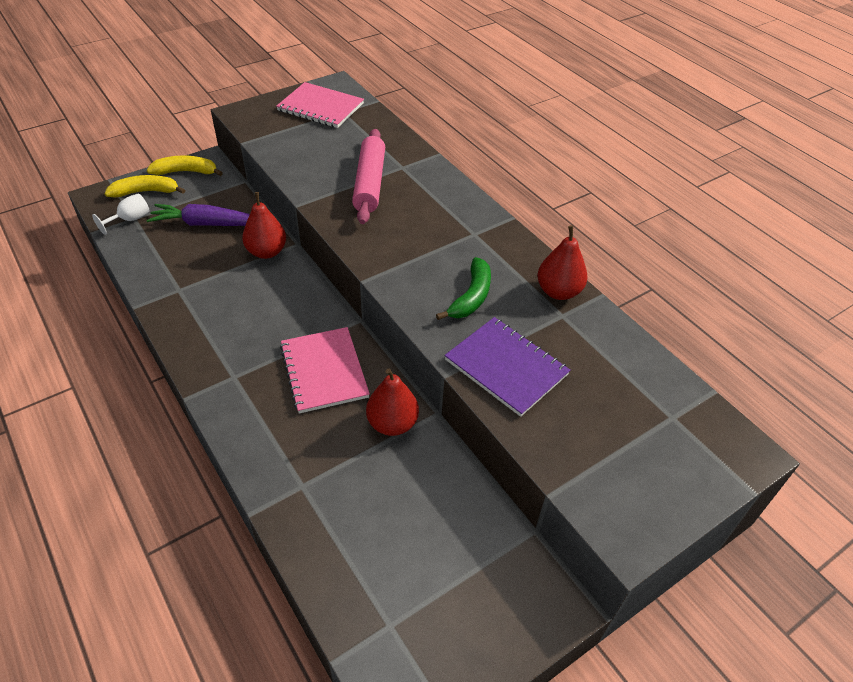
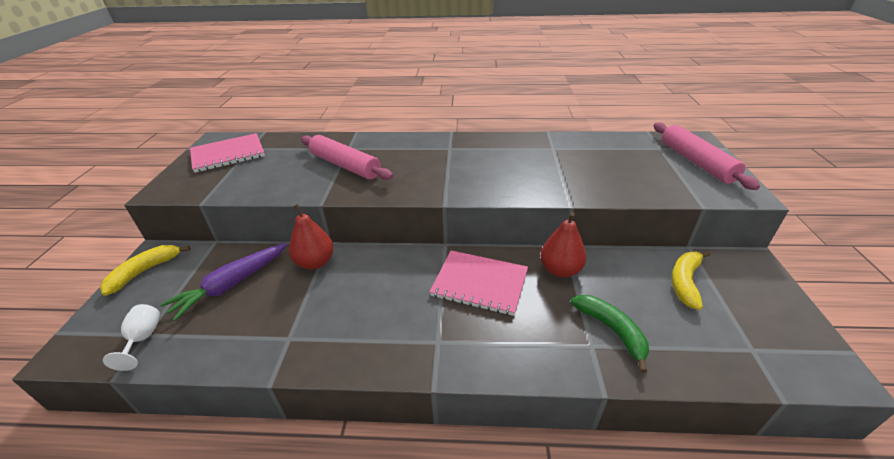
camera: 50 degrees left, 10 degrees down
(146, 192) = (124, 310): yellow banana -> yellow banana (685, 282)
(471, 297) = (507, 170): green banana -> green banana (611, 330)
(506, 367) = (582, 181): purple notebook -> none
(558, 291) = (532, 142): red pear -> none
(669, 465) = (696, 162): none -> pink rolling pin

